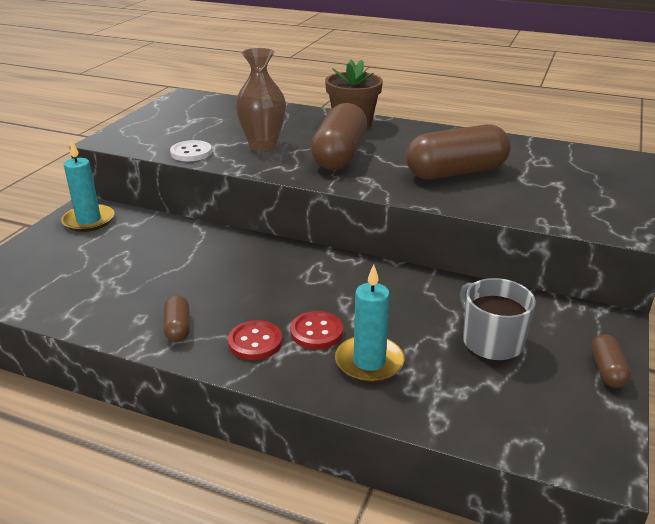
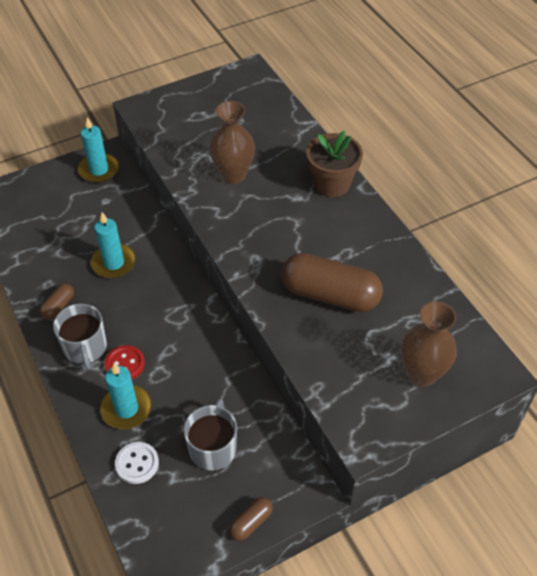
camera: 40 degrees right, 20 degrees up
(191, 153) = (177, 156): white button -> white button (137, 463)
(197, 271) = (114, 263): none -> turquoise candle
(255, 342) = (85, 347): red button -> grey mug
(339, 155) = (272, 220): brown capsule -> none
(593, 181) = (421, 374): none -> brown vase

